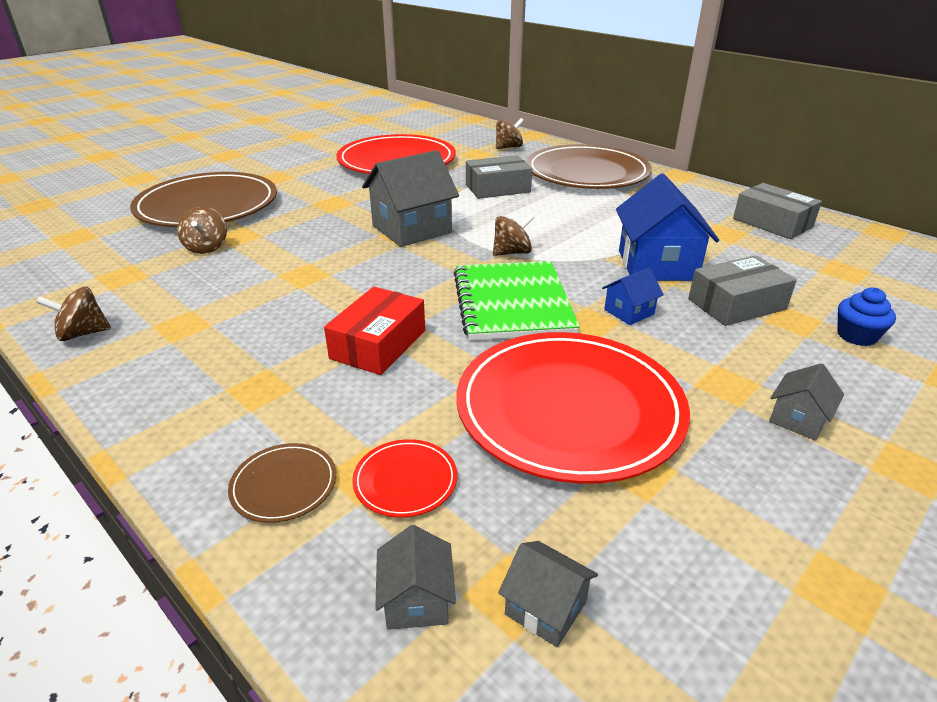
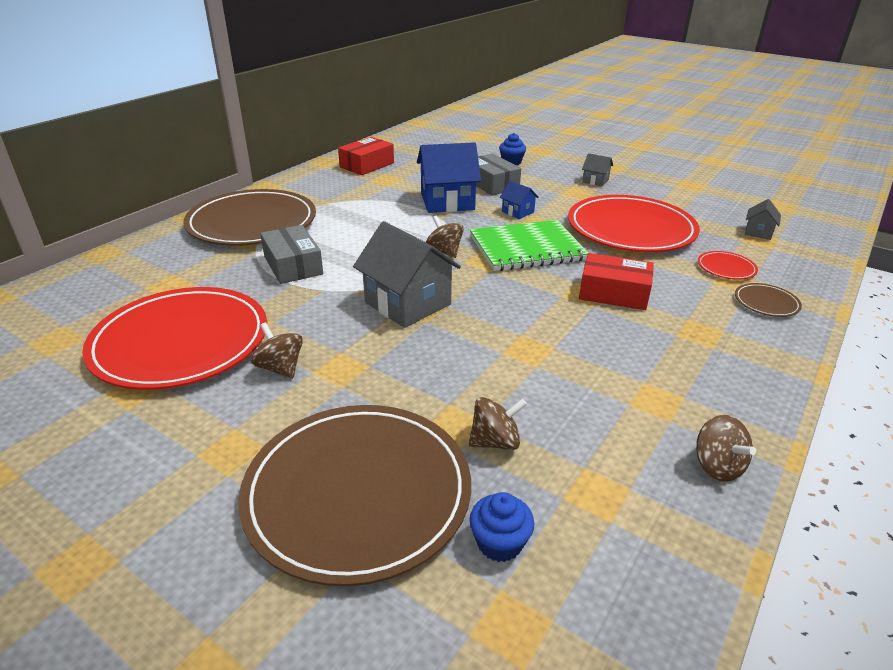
camera: 100 degrees left, 0 degrees up
(125, 239) = (499, 543): none -> blue cupcake
(416, 600) = (786, 258): grey house -> none
(508, 147) = (151, 266): brown spinning top -> brown spinning top (280, 368)
(772, 223) = (367, 165): grey box -> red box

